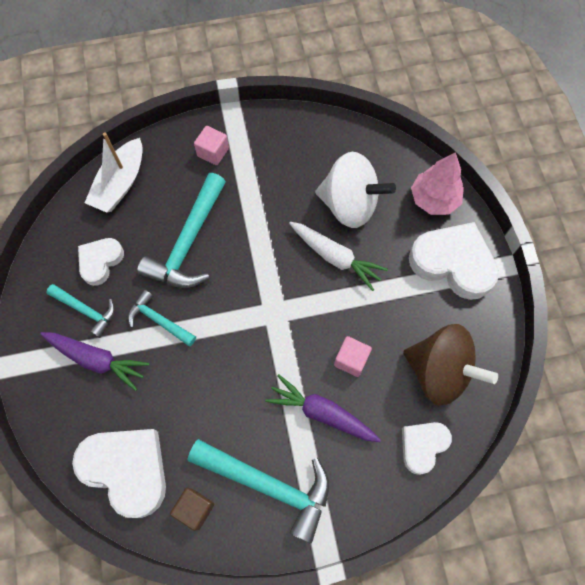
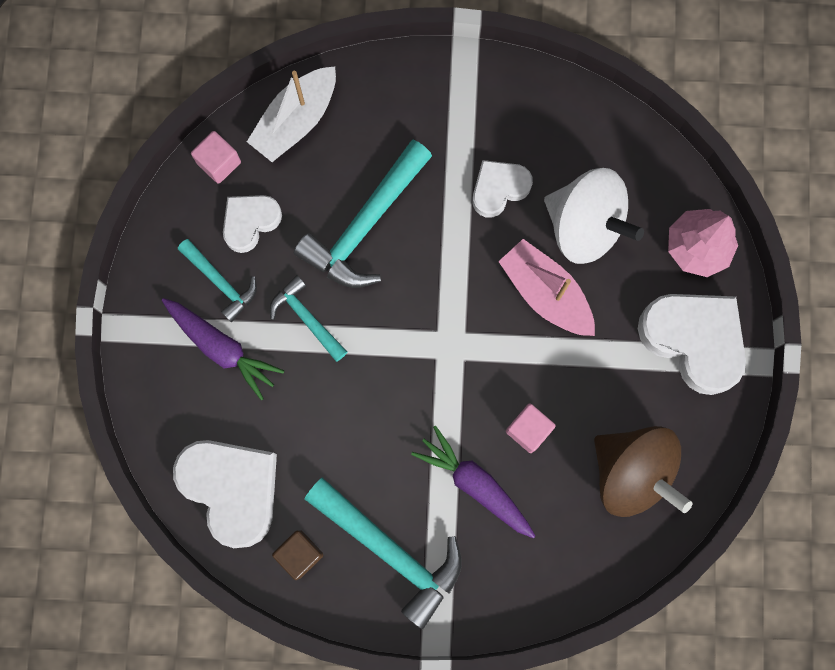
camera: 15 degrees right, 10 degrees up
(213, 152) = (425, 106): pink cube -> pink cube (219, 163)
(335, 257) = (546, 293): white carrot -> pink boat
(422, 446) = (584, 555): white heart -> white heart (499, 189)

